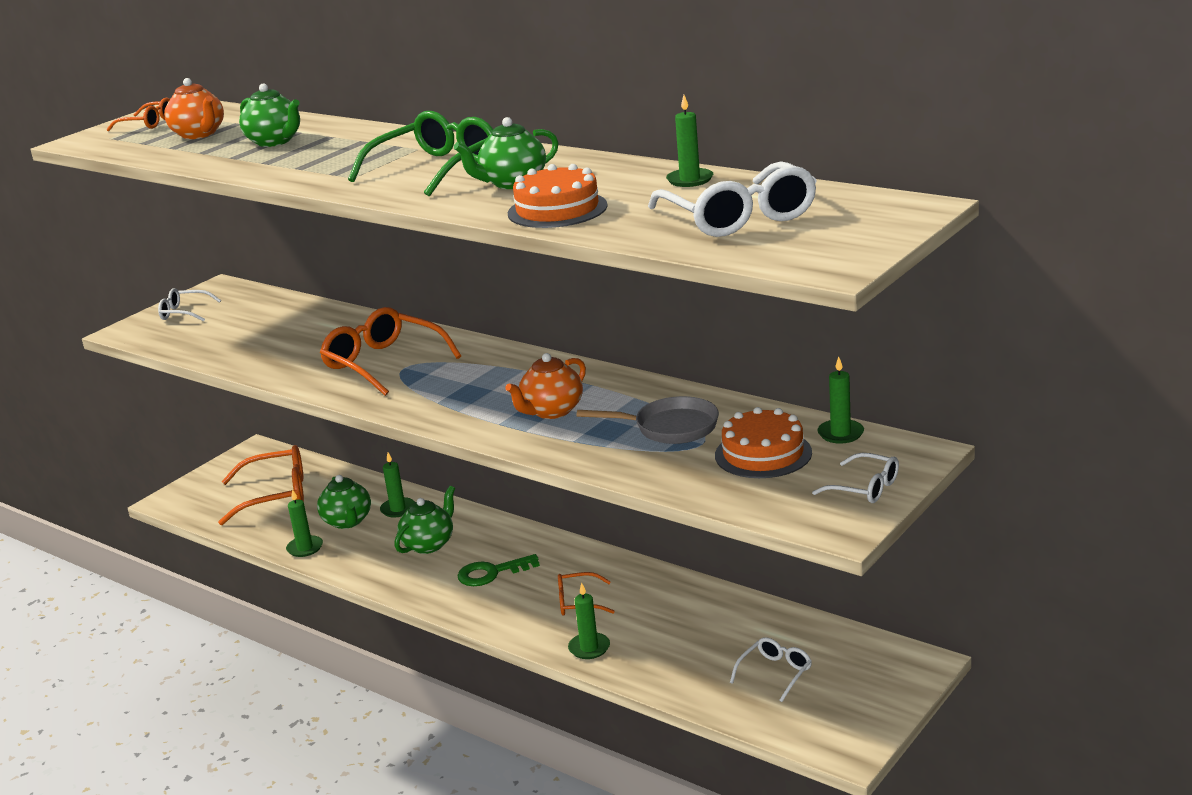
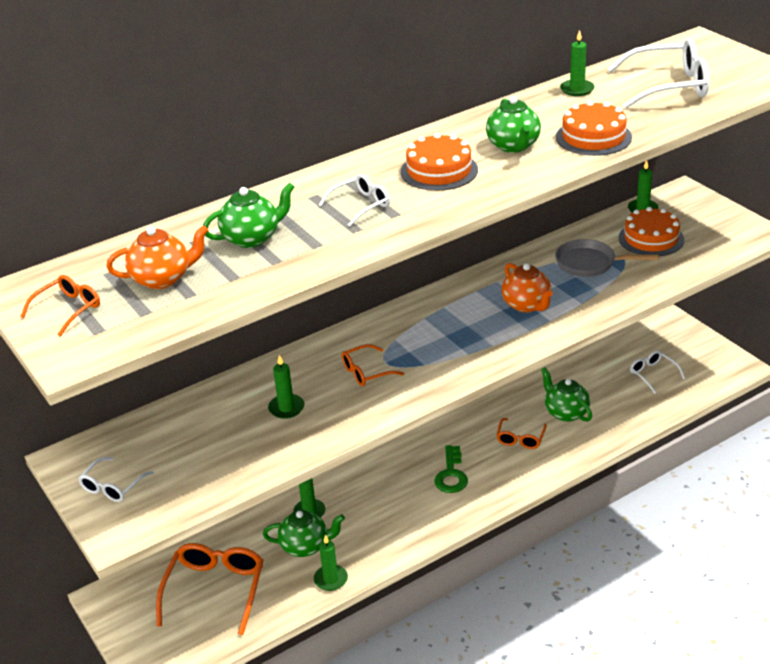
camera: 70 degrees left, 10 degrees up
(383, 363) = (366, 372): orange glasses -> orange glasses, size x0.54
(429, 544) = (382, 502): green teapot -> green teapot (566, 412)
(437, 169) = (439, 171): green glasses -> orange cake
(589, 648) = (581, 444): green candle -> green candle (286, 408)
(670, 428) = (590, 264): grey pan -> grey pan turned 105 degrees counterclockwise
(865, 488) = (716, 216): white glasses -> white glasses (361, 205)

